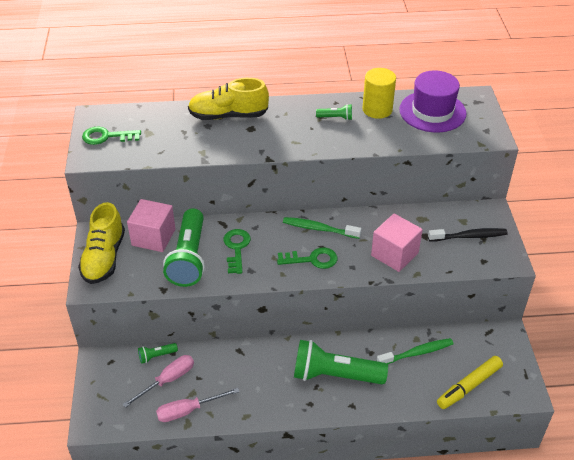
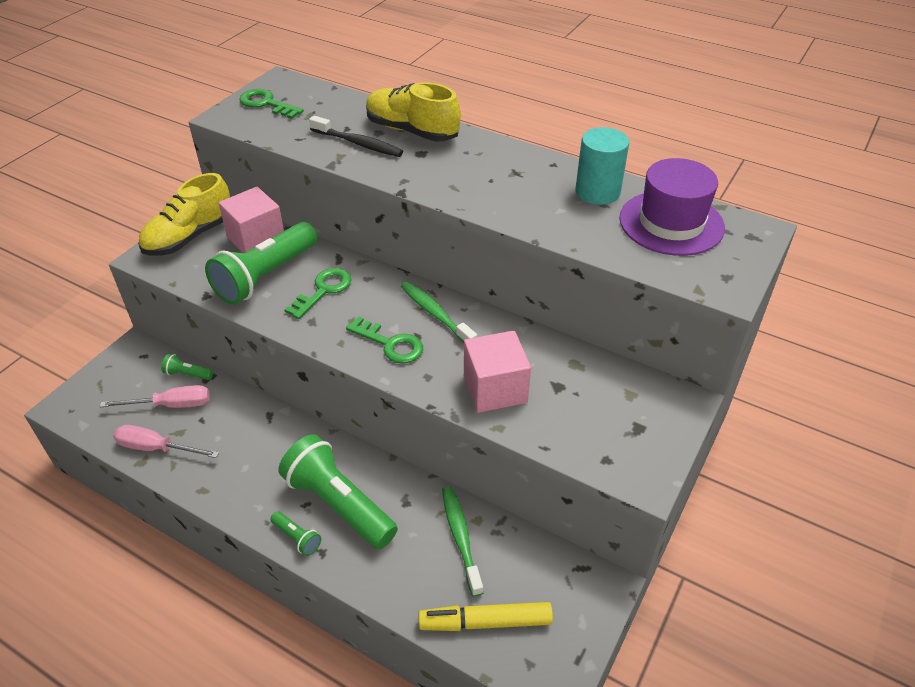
camera: 35 degrees right, 0 degrees up
(335, 118) = (533, 180): green flashlight -> green flashlight (297, 538)
(377, 109) = (597, 192): yellow cylinder -> turquoise cylinder
(417, 353) = (460, 537): green toothbrush -> green toothbrush turned 120 degrees counterclockwise
(469, 236) = (619, 418): black toothbrush -> black toothbrush (358, 143)

